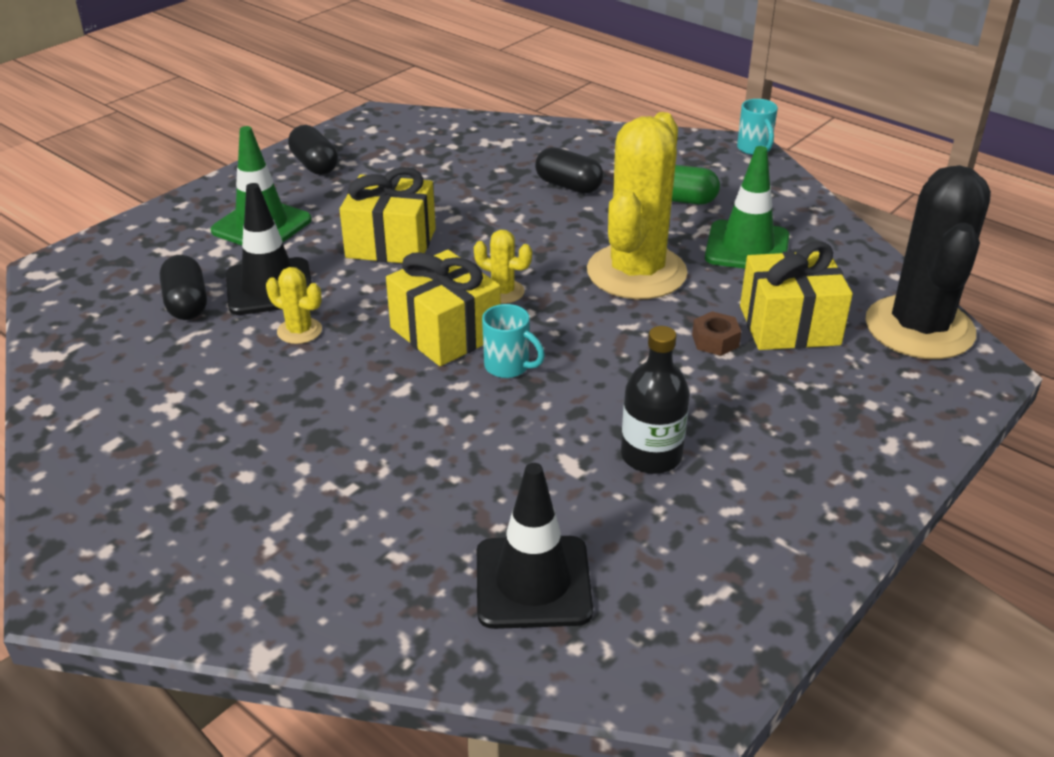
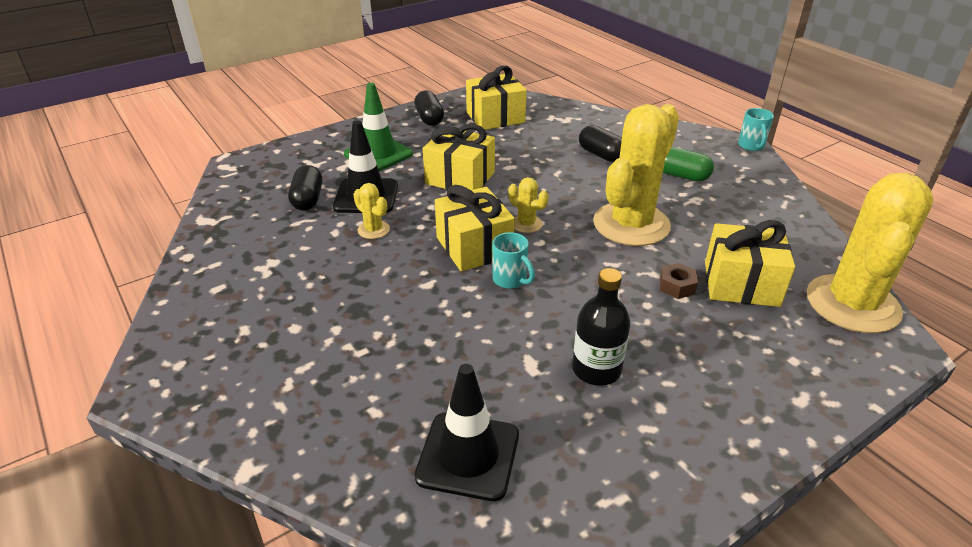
camera: 15 degrees right, 0 degrees up
(407, 151) = (495, 117): none -> yellow gift
(747, 247) = (724, 218): green traffic cone -> none
(919, 328) = (852, 304): black cactus -> yellow cactus

